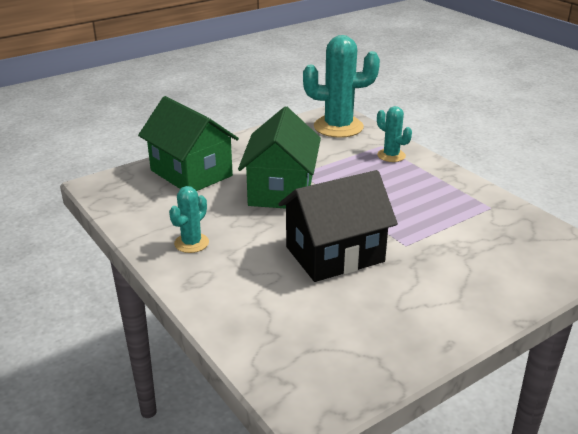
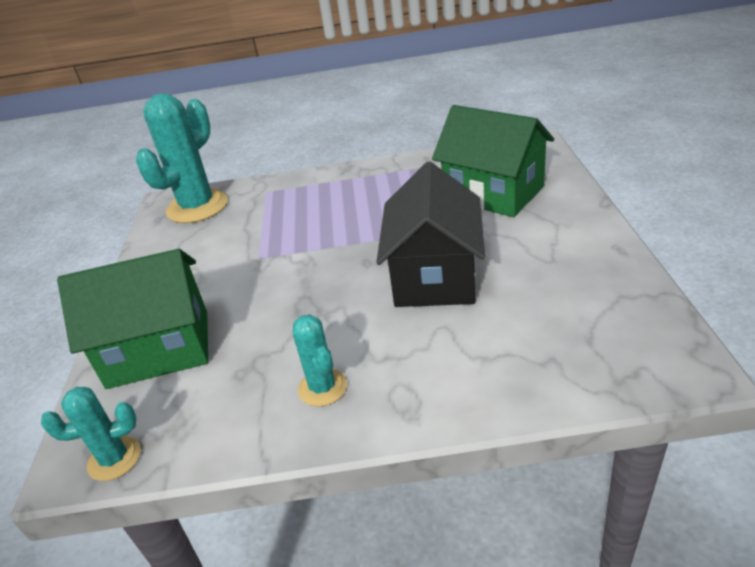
camera: 55 degrees left, 5 degrees up
(281, 190) = (279, 281): green house -> green house (493, 193)
(391, 155) = (291, 191): turquoise cactus -> turquoise cactus (114, 459)

